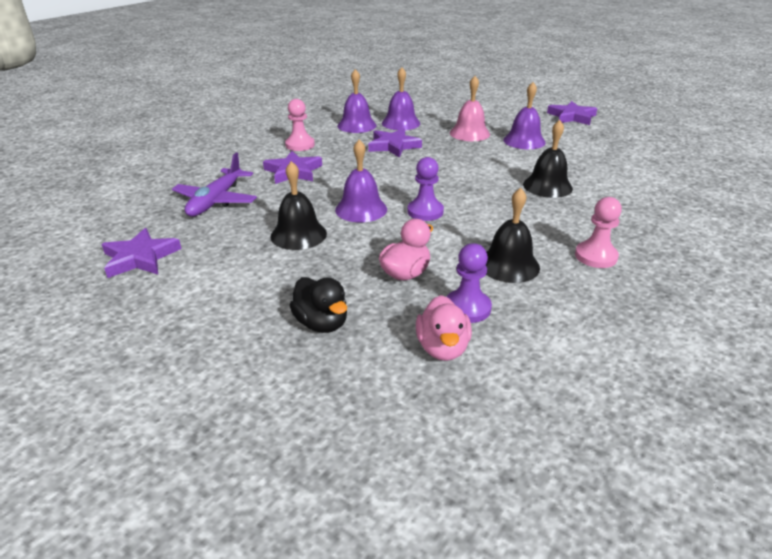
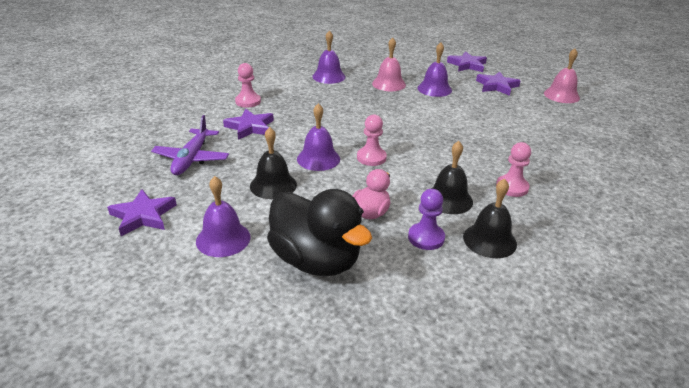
camera: 10 degrees left, 0 degrees up
(321, 323) = (316, 260): black duck -> black duck, size x1.90
(357, 125) = (291, 80): purple bell -> purple bell (223, 239)
(393, 146) = (328, 99): purple star -> purple star (496, 86)
(425, 211) = (371, 158): purple pawn -> pink pawn
(442, 348) = (415, 272): pink duck -> none
(547, 186) = (462, 129): black bell -> black bell (489, 240)
(686, 154) = (561, 95): none -> pink bell

